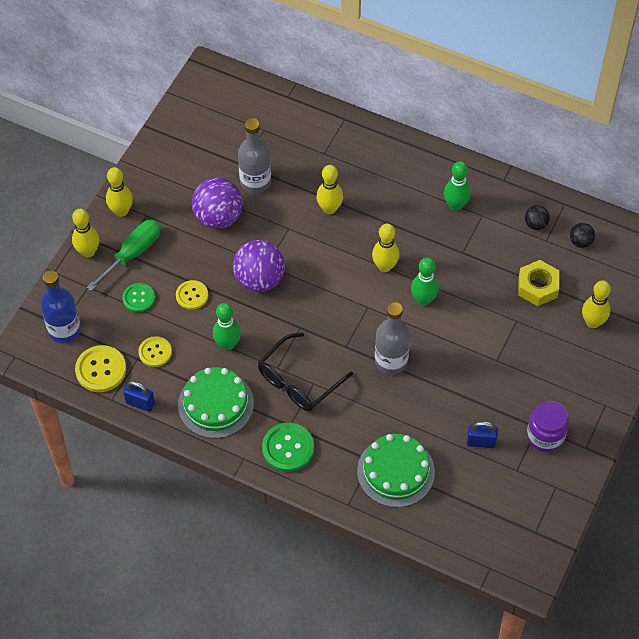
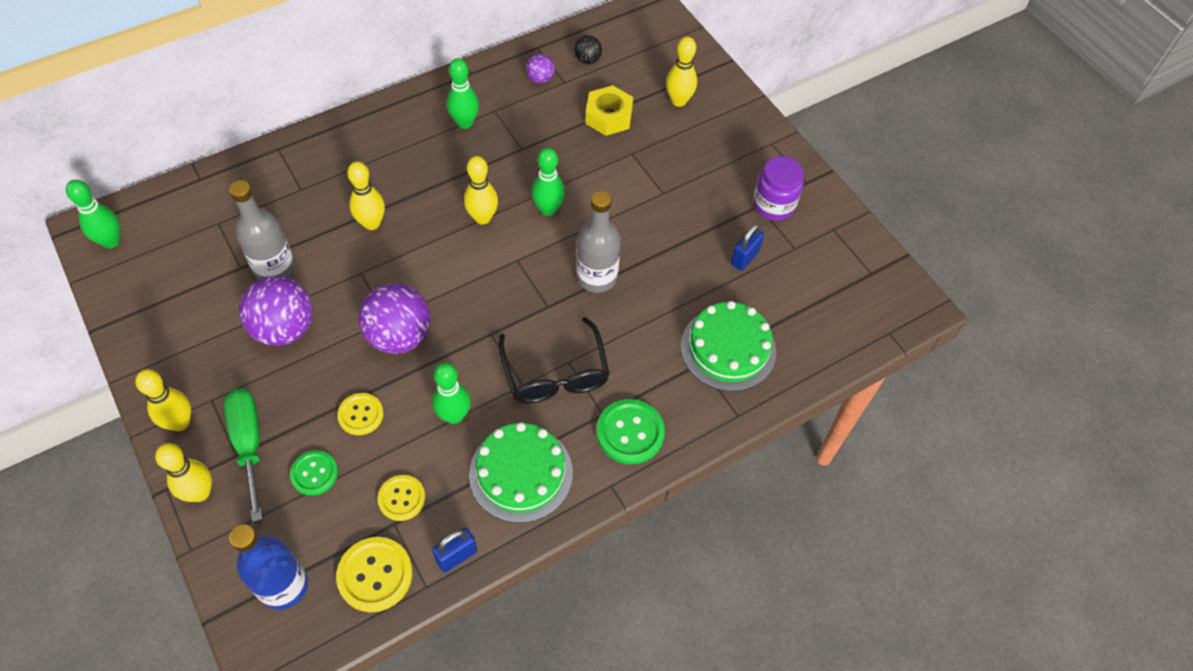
camera: 60 degrees left, 0 degrees up
(208, 88) = (111, 241): none -> green bowling pin
(535, 224) = (540, 79): black ball -> purple ball

